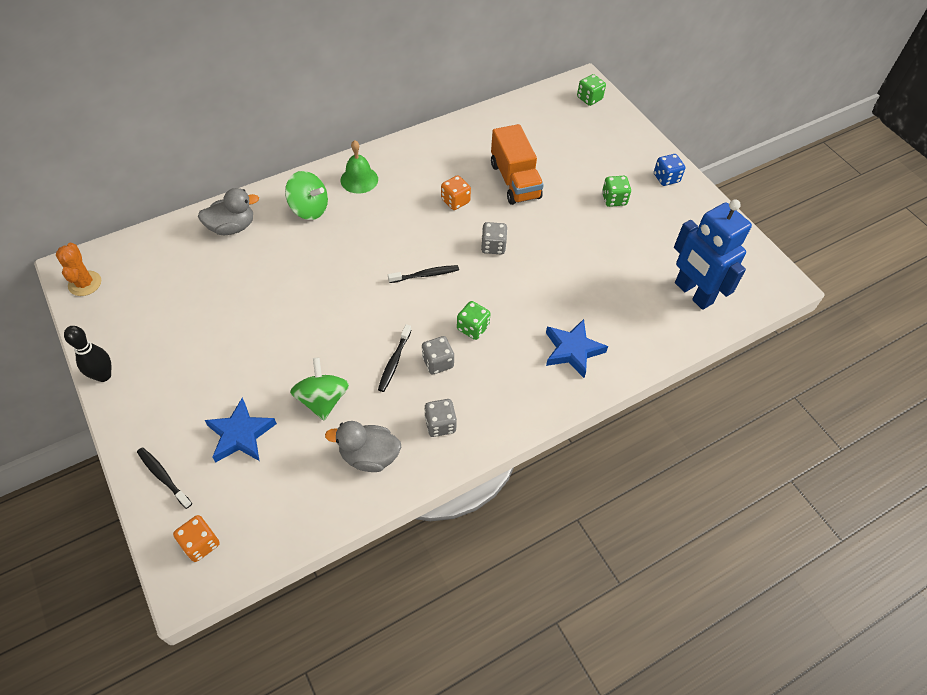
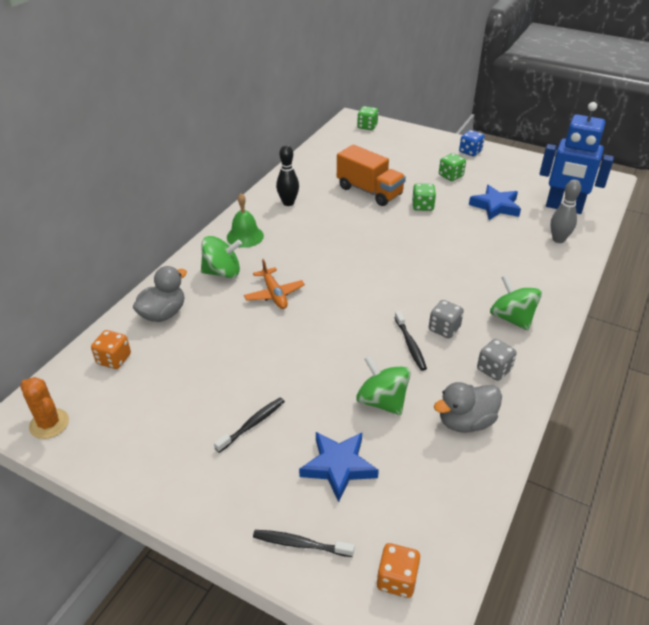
camera: 30 degrees left, 15 degrees down
(103, 375) = (148, 491): black bowling pin -> black bowling pin (288, 203)
(331, 252) = (274, 294): none -> orange plane
(425, 275) = (369, 276): black toothbrush -> black toothbrush (252, 424)
(455, 201) = (339, 220): orange dice -> orange dice (114, 359)
(473, 328) = (444, 294): green dice -> green dice (422, 206)
(493, 246) = (399, 236): grey dice -> none
(508, 385) = (511, 318): none -> green spinning top
(572, 350) = (529, 275): blue star -> blue star (495, 206)
(645, 327) = (558, 239): none -> grey bowling pin

